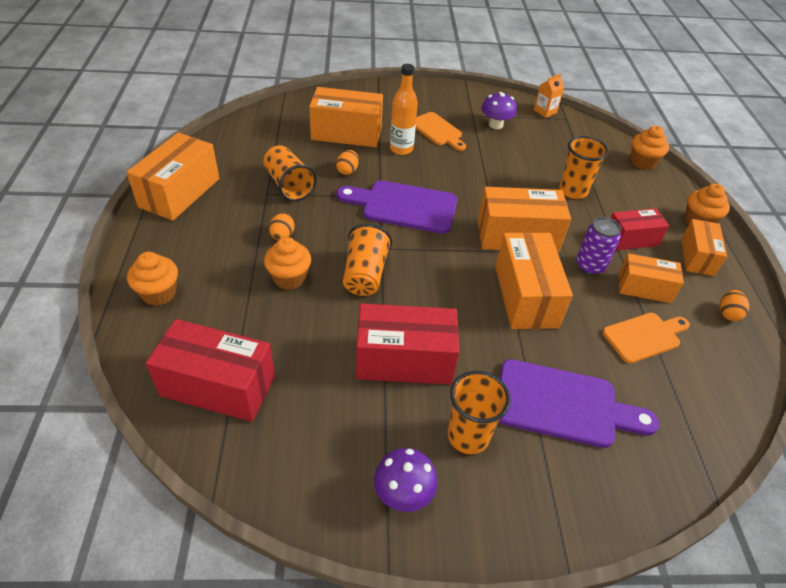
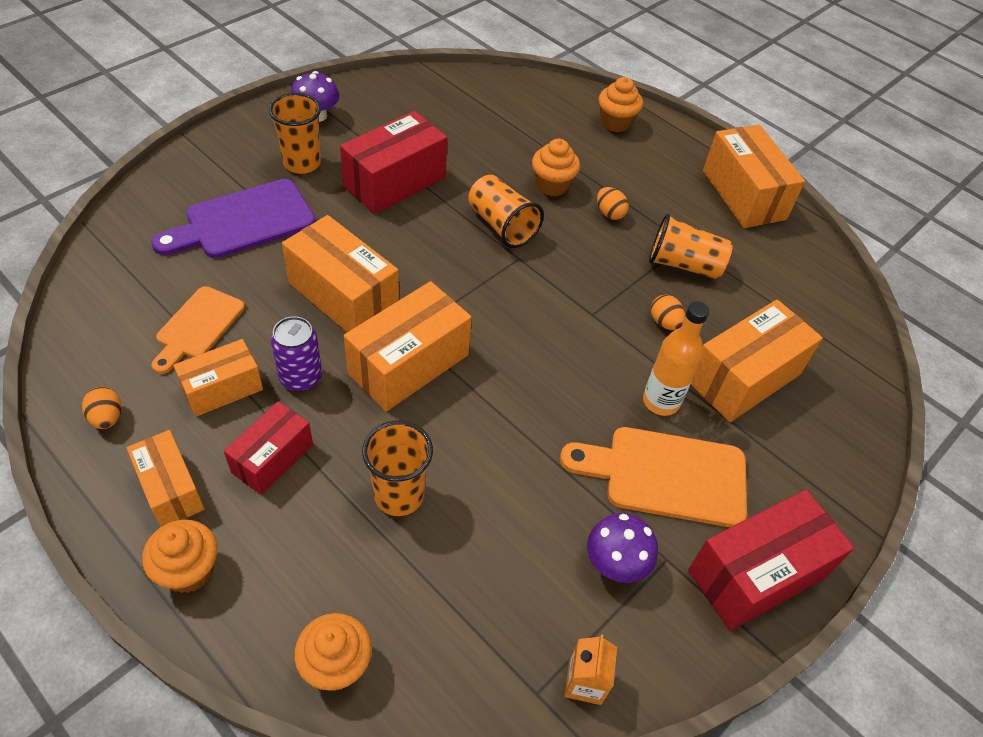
camera: 135 degrees right, 5 degrees up
(218, 386) = (494, 101): red box -> red box (756, 573)
(404, 206) = (556, 318): purple cutting board -> none
(437, 131) = (666, 475): orange cutting board -> orange cutting board, size x1.54

